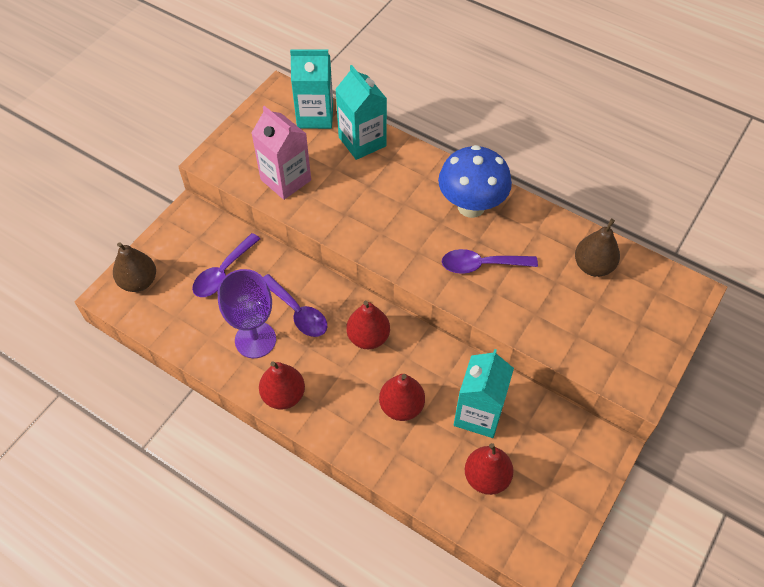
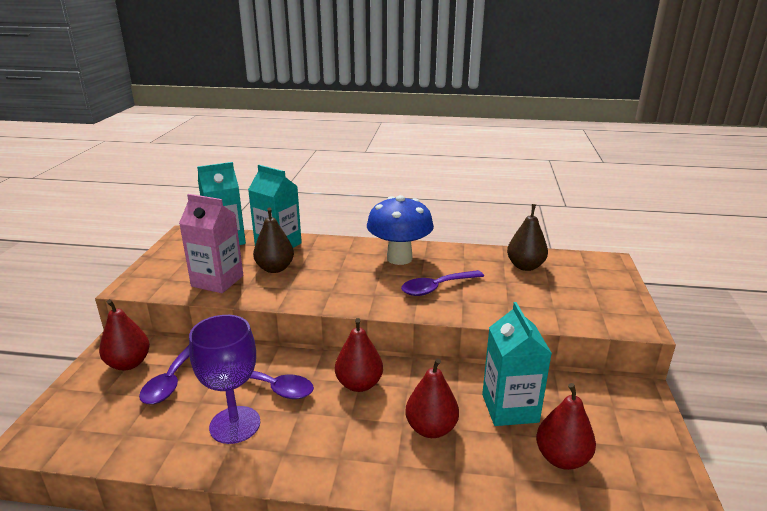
camera: 25 degrees left, 30 degrees down
(139, 282) = (66, 417): brown pear -> brown pear (275, 268)
(283, 395) = (294, 464): red pear -> red pear (128, 363)

